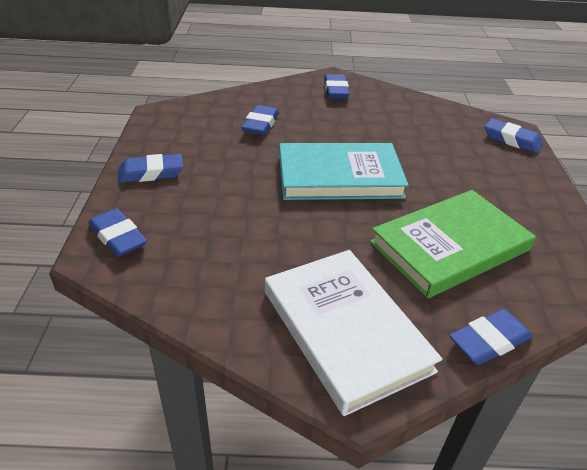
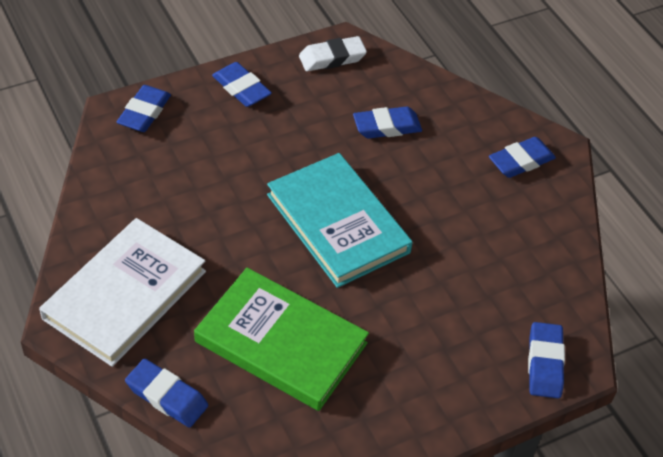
camera: 60 degrees right, 10 degrees up
(167, 122) = (332, 58): none -> white eraser

